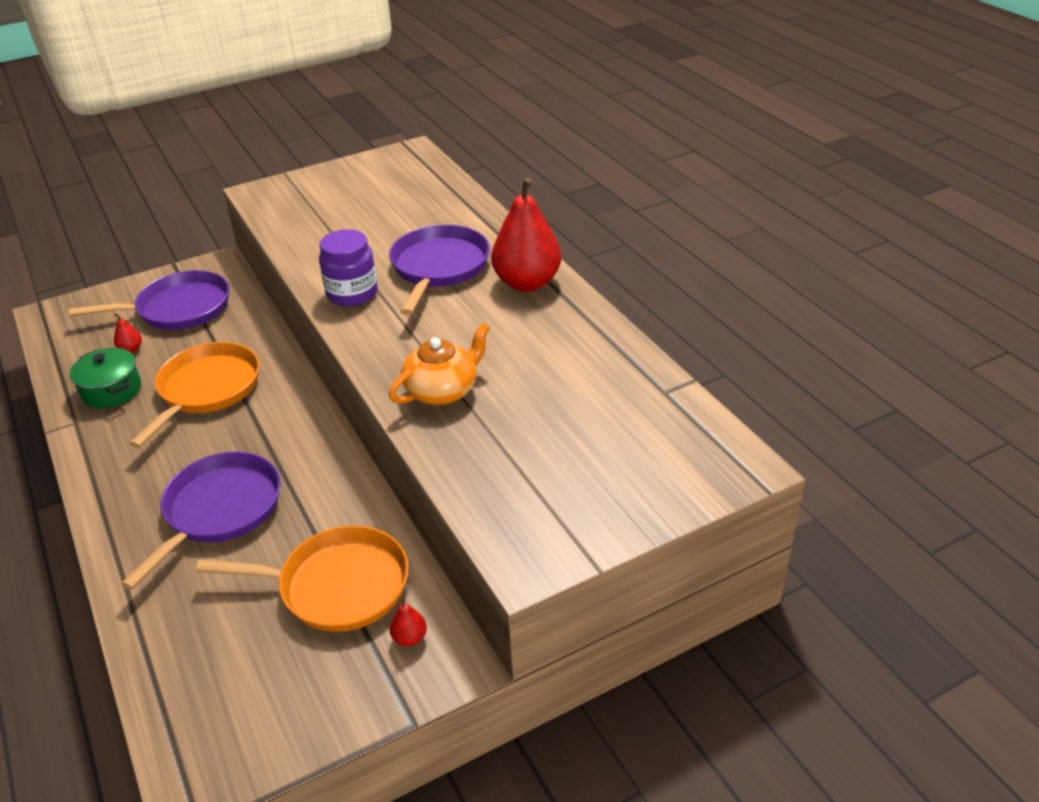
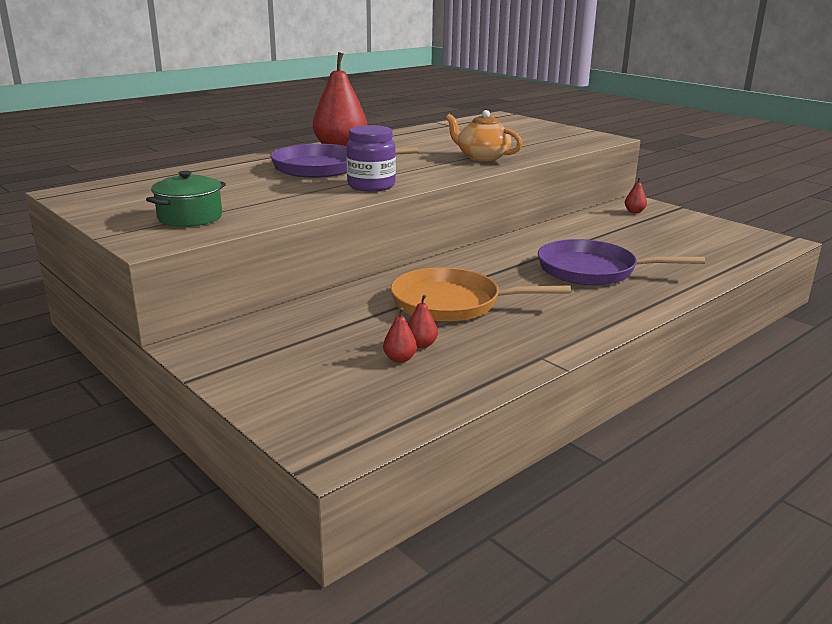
camera: 105 degrees left, 15 degrees down
(111, 390) = (479, 350): green pot -> green pot (190, 217)
(144, 362) = (421, 345): none -> red pear
(178, 308) = (307, 350): purple pan -> none
(337, 586) = (619, 230): orange pan -> none

